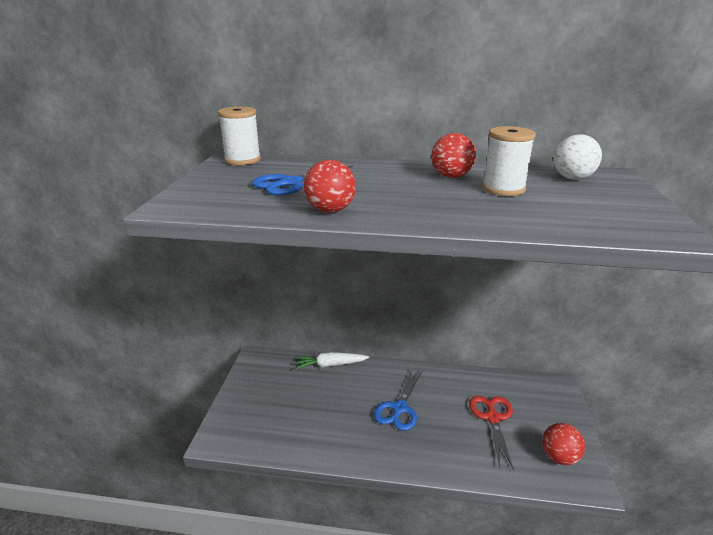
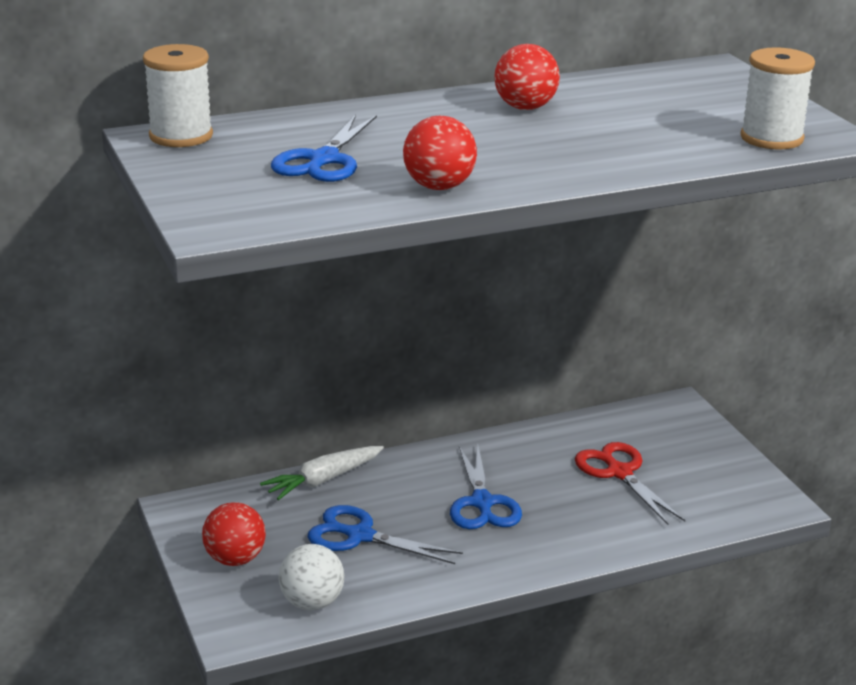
camera: 30 degrees left, 0 degrees up
(321, 405) = (360, 536): none -> blue scissors
(503, 189) = (609, 114): white spool -> white spool (771, 138)
(559, 457) = (729, 489): red ball -> red ball (235, 559)
(572, 178) = (674, 82): white ball -> white ball (312, 602)

